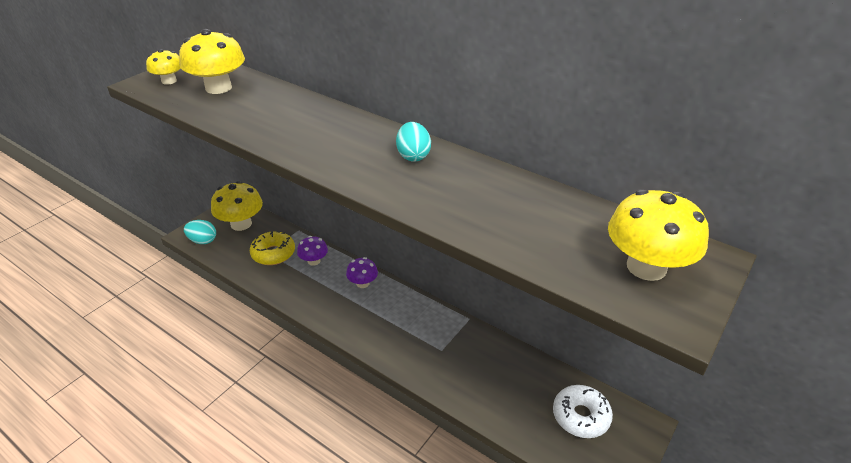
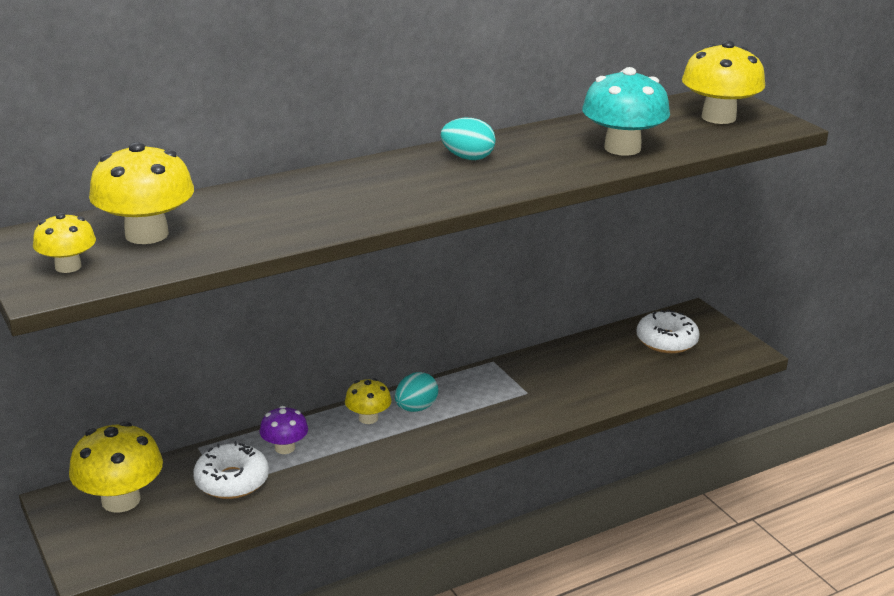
camera: 65 degrees left, 10 degrees down
(203, 241) = (124, 548): turquoise egg -> turquoise egg (416, 408)
(273, 253) = (232, 481): yellow donut -> white donut
(362, 283) = (368, 418): purple mushroom -> yellow mushroom
(502, 223) = (622, 148): none -> turquoise mushroom

